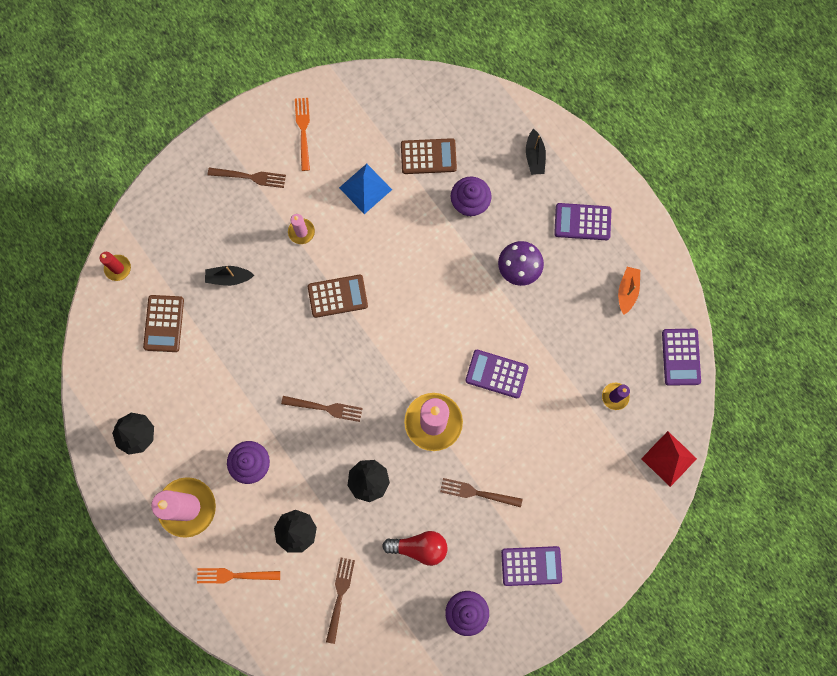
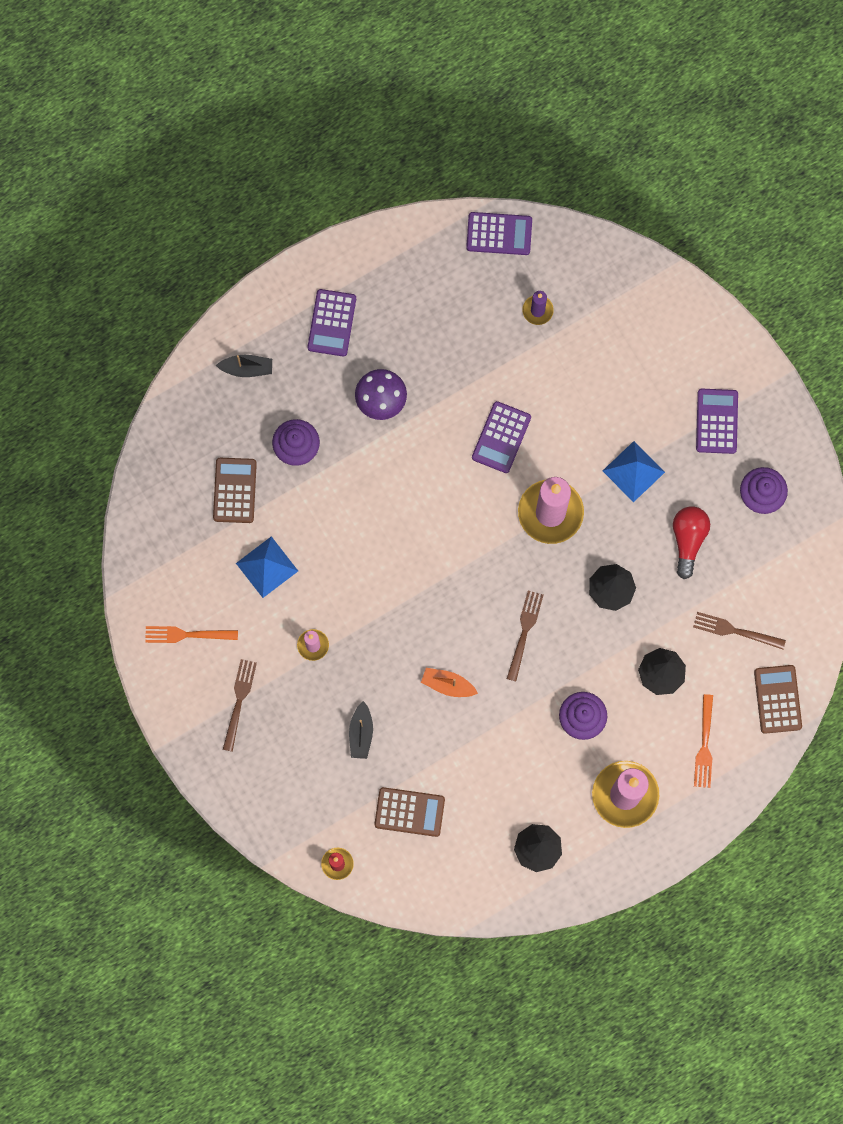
camera: 85 degrees left, 0 degrees up
(337, 296) = (394, 608): brown calculator -> brown calculator (777, 699)
(477, 493) = (633, 471): brown fork -> blue pyramid
(627, 291) = (418, 283): orange boat -> orange boat (448, 684)
(669, 458) = (611, 261): red pyramid -> none

